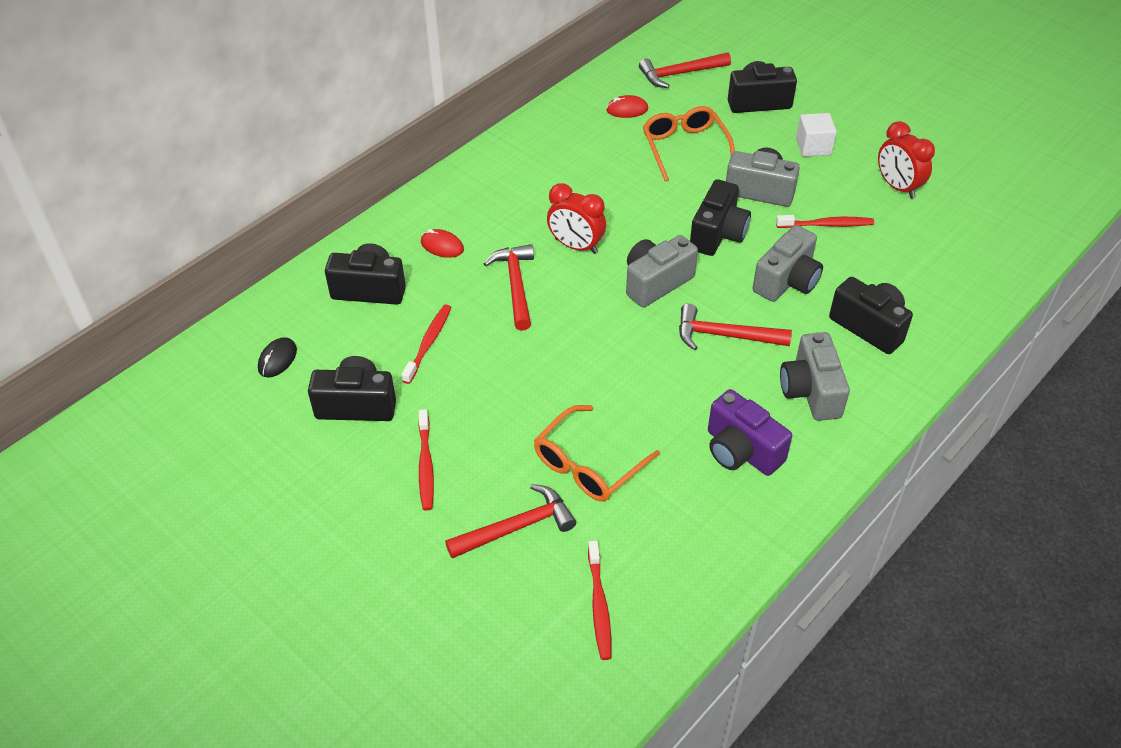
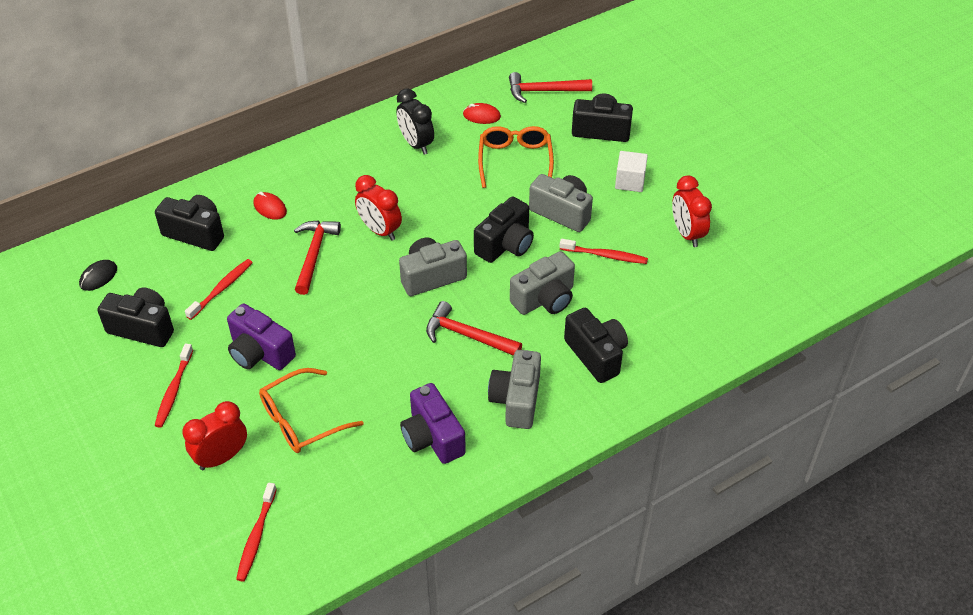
camera: 15 degrees right, 0 degrees up
(505, 403) = (260, 353): none -> purple camera
(517, 527) = (221, 457): red hammer -> red clock
(571, 150) = (416, 144): none -> black clock

